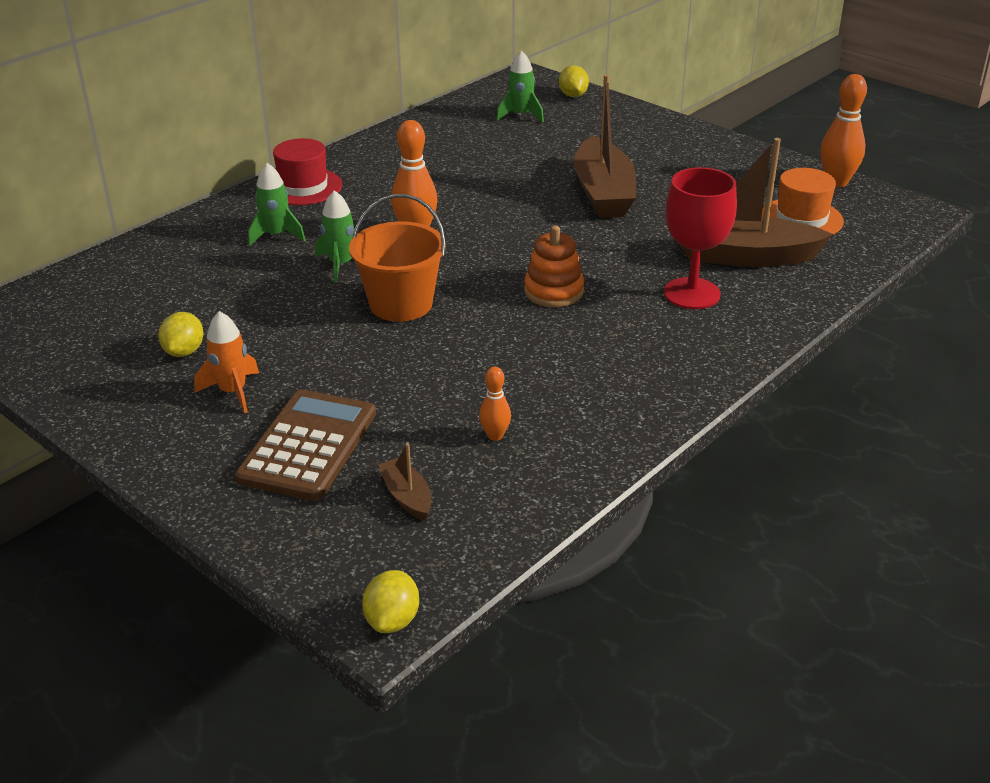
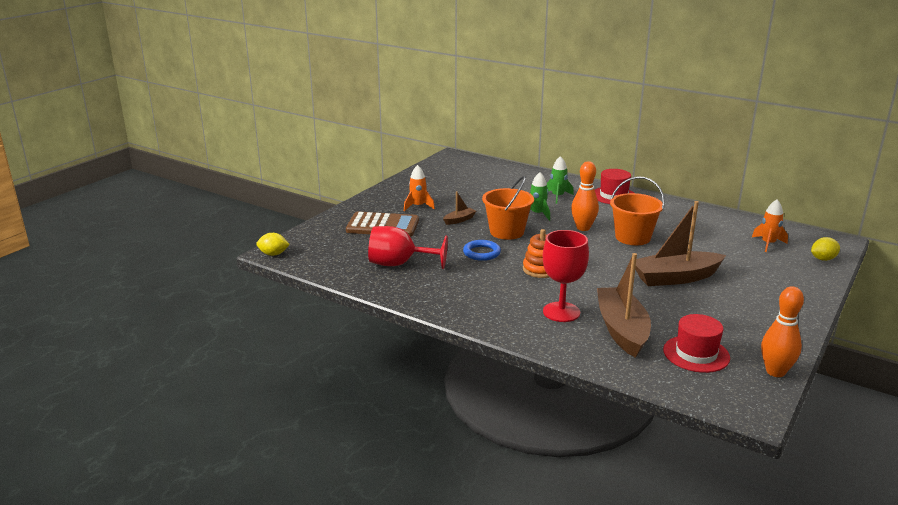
camera: 80 degrees right, 10 degrees down
(184, 351) = (445, 193): yellow lemon -> none
(407, 496) = (350, 249): brown boat -> brown boat (459, 220)
(467, 199) = (632, 237): none -> orange bucket
(476, 339) = (481, 253): none -> blue ring
(495, 435) = (399, 264): orange bowling pin -> red goblet
(521, 115) = (768, 244): green rocket -> orange rocket
(801, 218) = (696, 354): orange hat -> red hat

